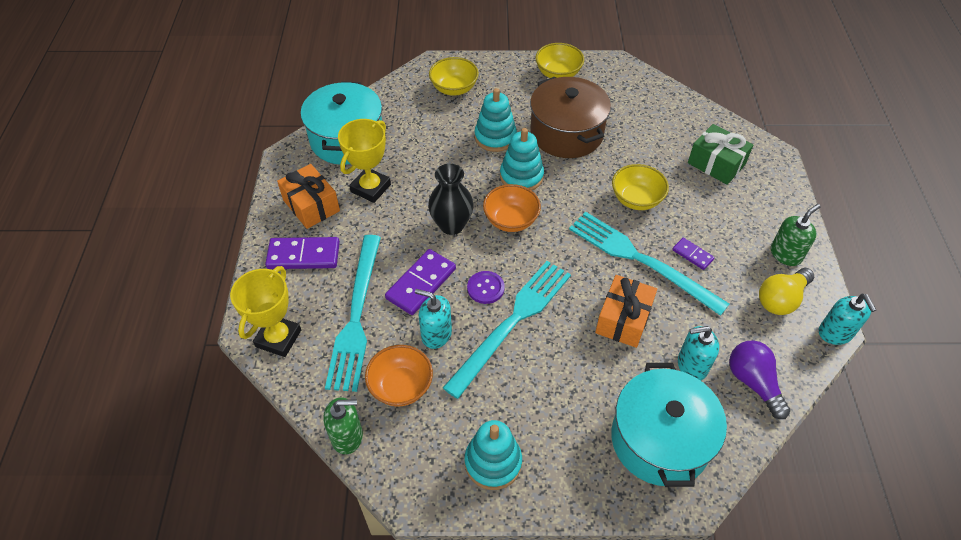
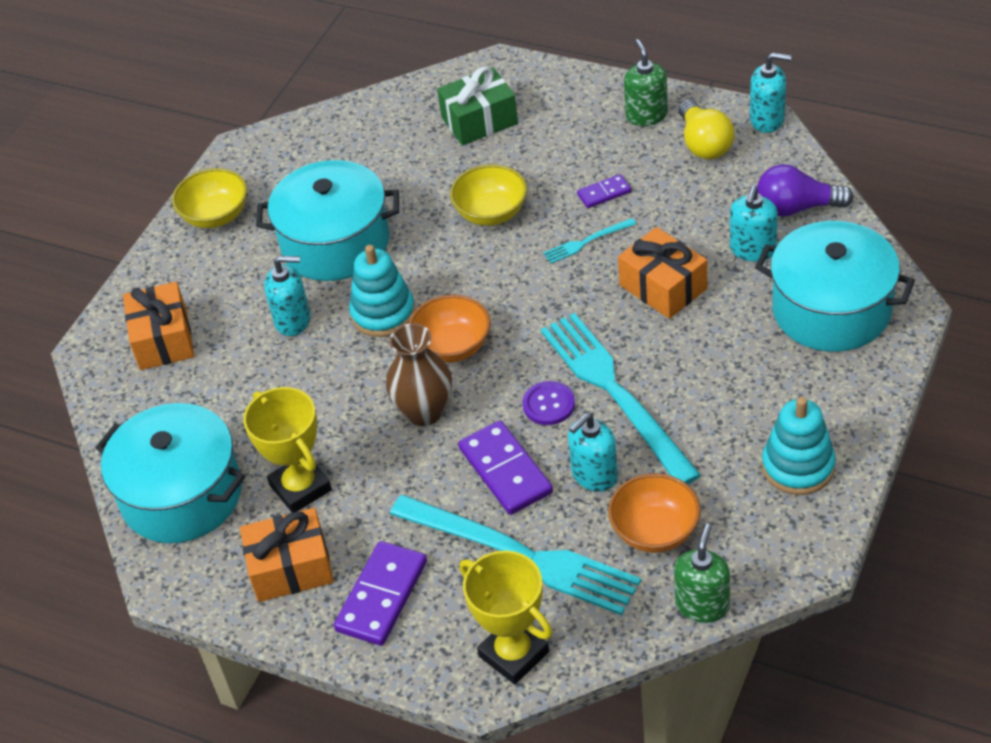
camera: 60 degrees left, 5 degrees down
(451, 225) = (424, 412): black vase -> brown vase
(454, 88) = (163, 339): yellow bowl -> orange gift
(495, 137) = (293, 320): turquoise stacking toy -> turquoise soap dispenser
(566, 133) = (335, 243): brown pot -> turquoise pot
(641, 260) = (586, 242): turquoise fork -> turquoise fork, size x0.43

